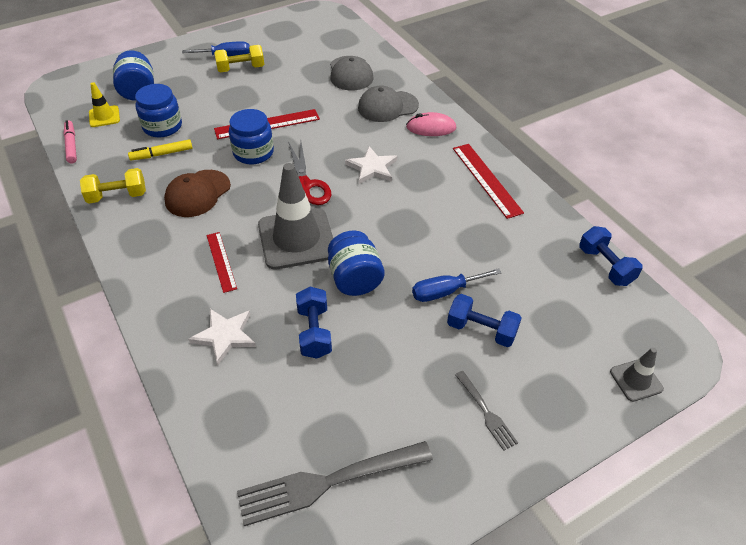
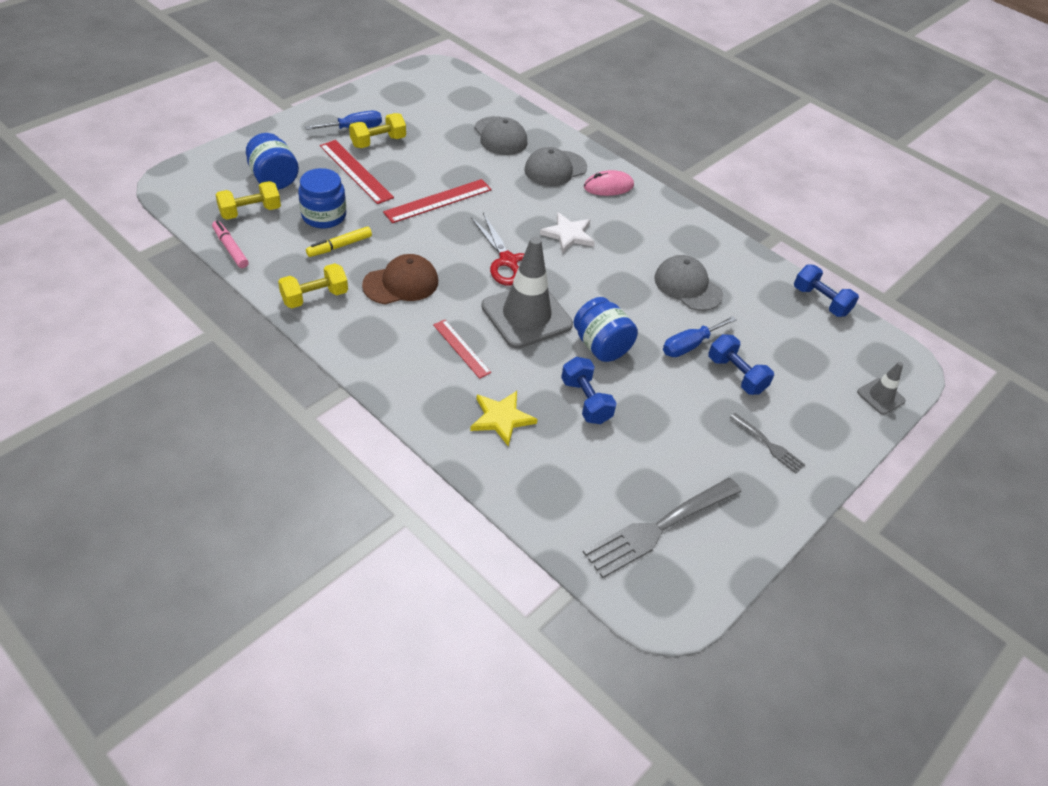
camera: 20 degrees left, 0 degrees up
(104, 116) = (250, 212): yellow traffic cone -> yellow dumbbell
(197, 193) = (401, 283): brown cap -> brown cap turned 135 degrees counterclockwise
(224, 336) = (501, 418): white star -> yellow star
(253, 152) = (438, 233): blue jar -> none
(468, 232) = (687, 286): none -> grey cap
(481, 330) = (736, 375): blue dumbbell -> blue dumbbell turned 45 degrees clockwise
(486, 179) = (683, 233): red ruler -> red ruler (355, 171)

